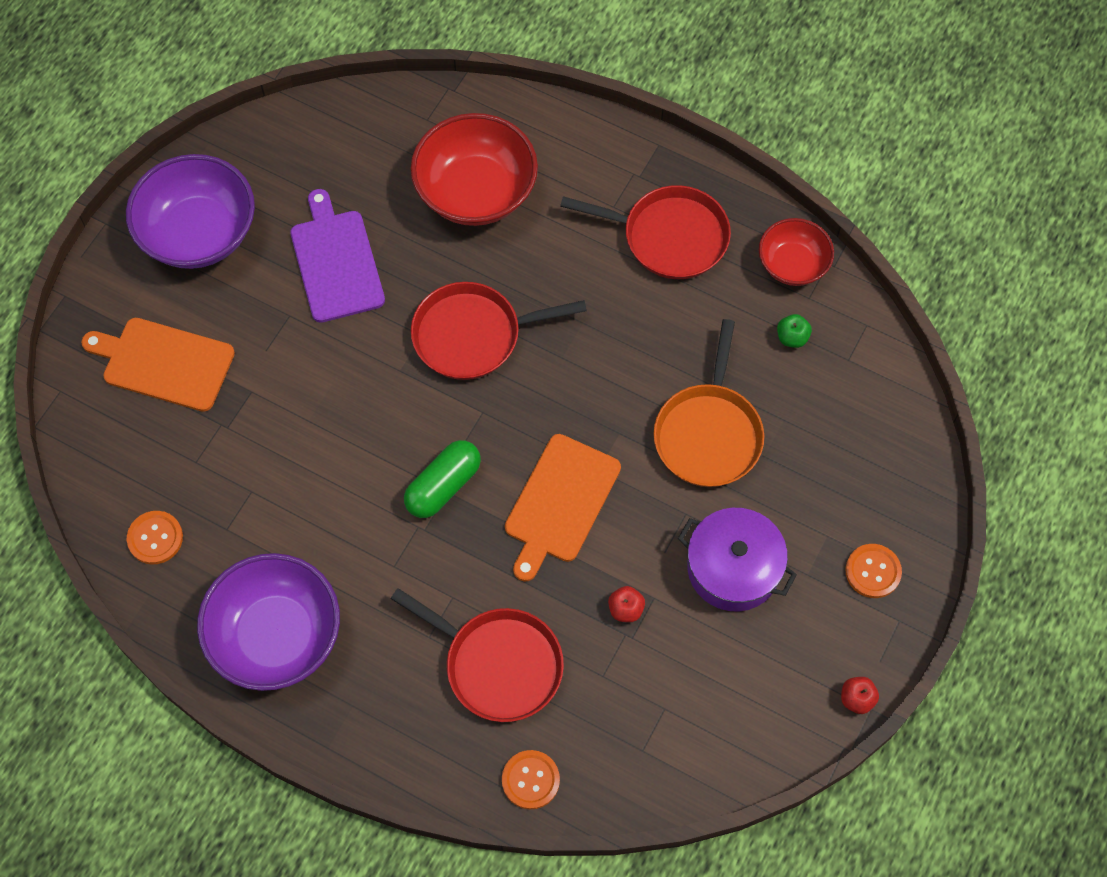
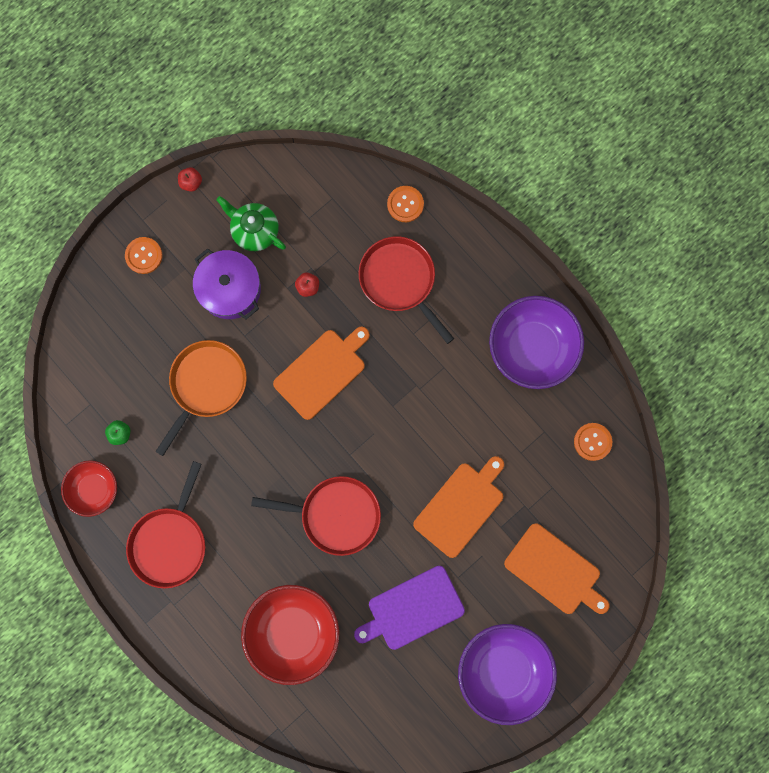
camera: 160 degrees left, 15 degrees up
(312, 398) = (460, 506): none -> orange cutting board
(335, 262) = (412, 609): purple cutting board -> purple cutting board turned 60 degrees clockwise
(443, 486) = (393, 411): green capsule -> none
(669, 237) = (170, 542): red pan -> red pan turned 105 degrees counterclockwise
(734, 661) = (254, 231): none -> green teapot

